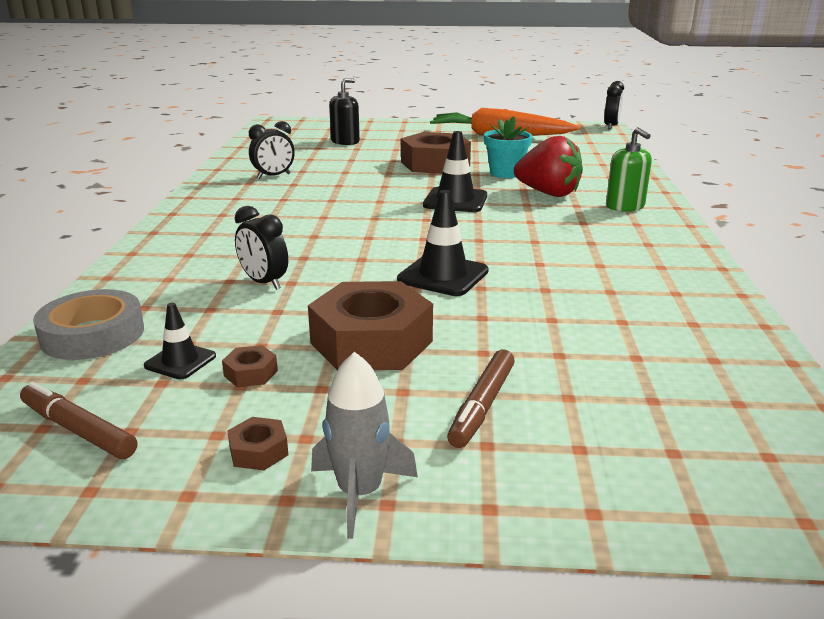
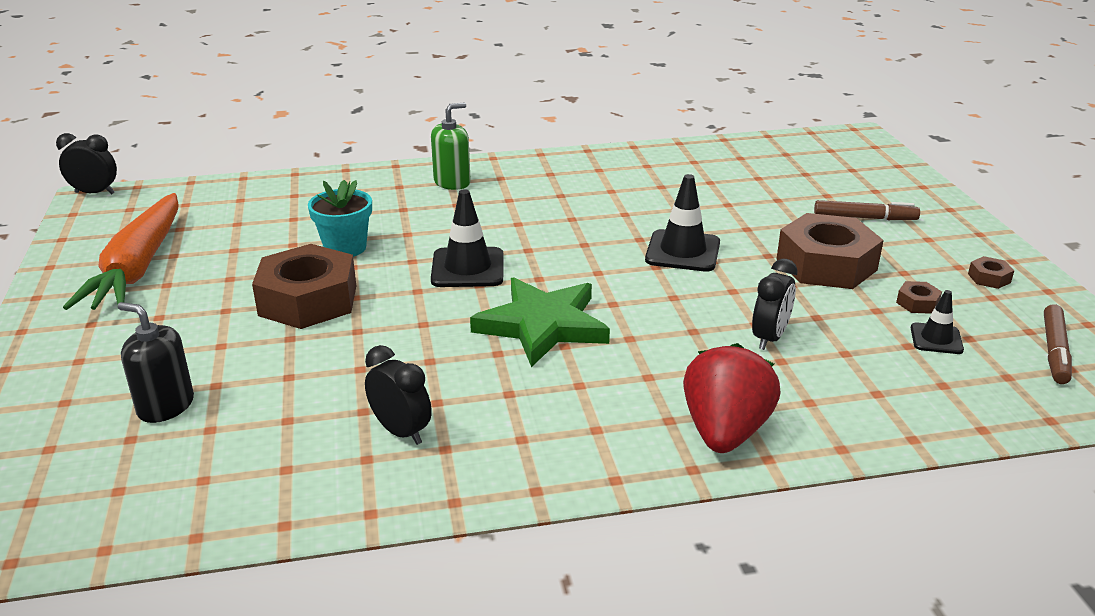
camera: 105 degrees left, 5 degrees up
(92, 334) = (949, 402): grey tape -> none
(354, 213) = (542, 325): none -> green star
(360, 493) = (982, 241): grey rocket -> none
(548, 193) = (421, 219): red strawberry -> red strawberry (725, 432)

